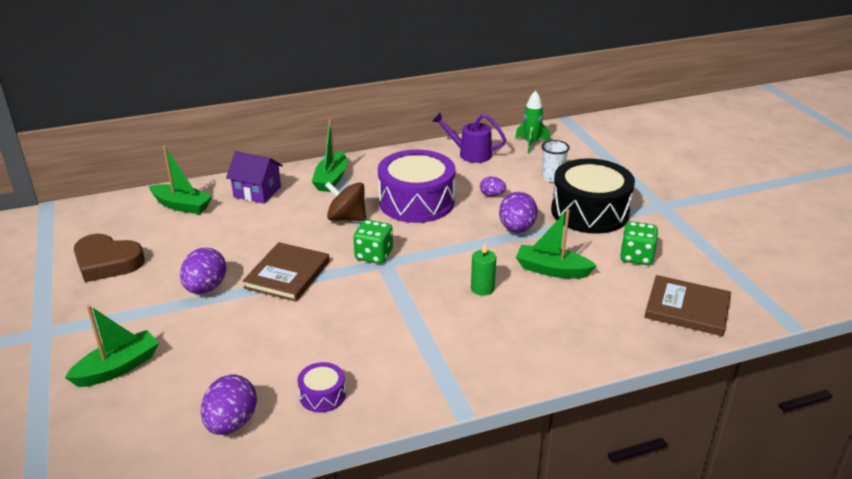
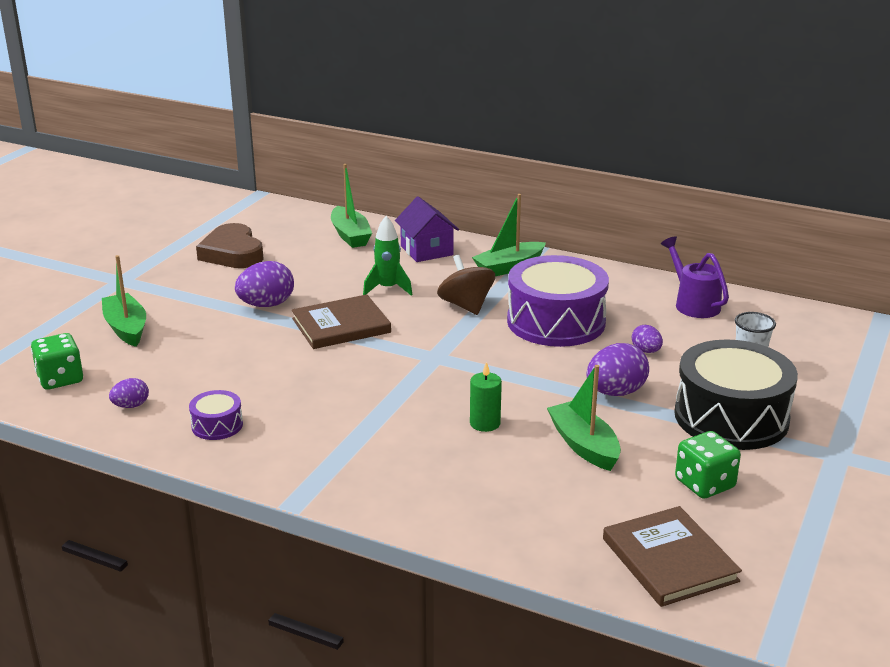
camera: 45 degrees right, 5 degrees down
(118, 368) = (126, 328): green boat -> green boat turned 120 degrees counterclockwise
(231, 423) = (131, 406): purple egg -> purple egg, size x0.56
(374, 255) = (437, 346): green dice -> green dice (60, 379)
(531, 144) = (786, 323): green rocket -> green rocket (387, 289)

